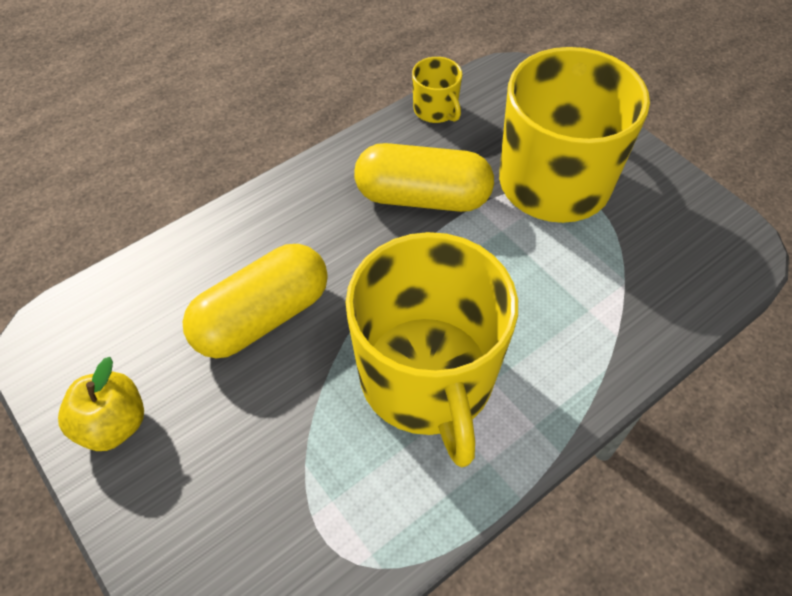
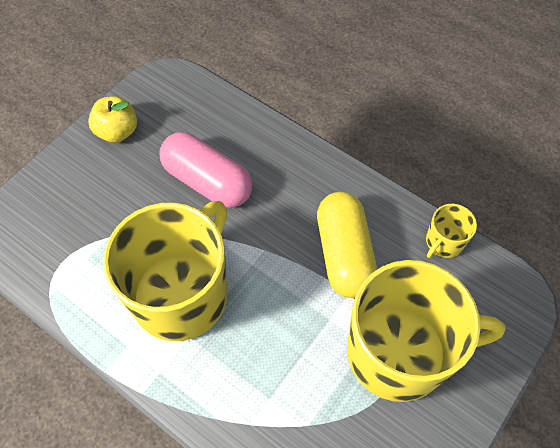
camera: 75 degrees right, 5 degrees up
(262, 317) = (207, 181): yellow capsule -> pink capsule
(427, 379) = (182, 293): yellow mug -> yellow mug turned 150 degrees clockwise

